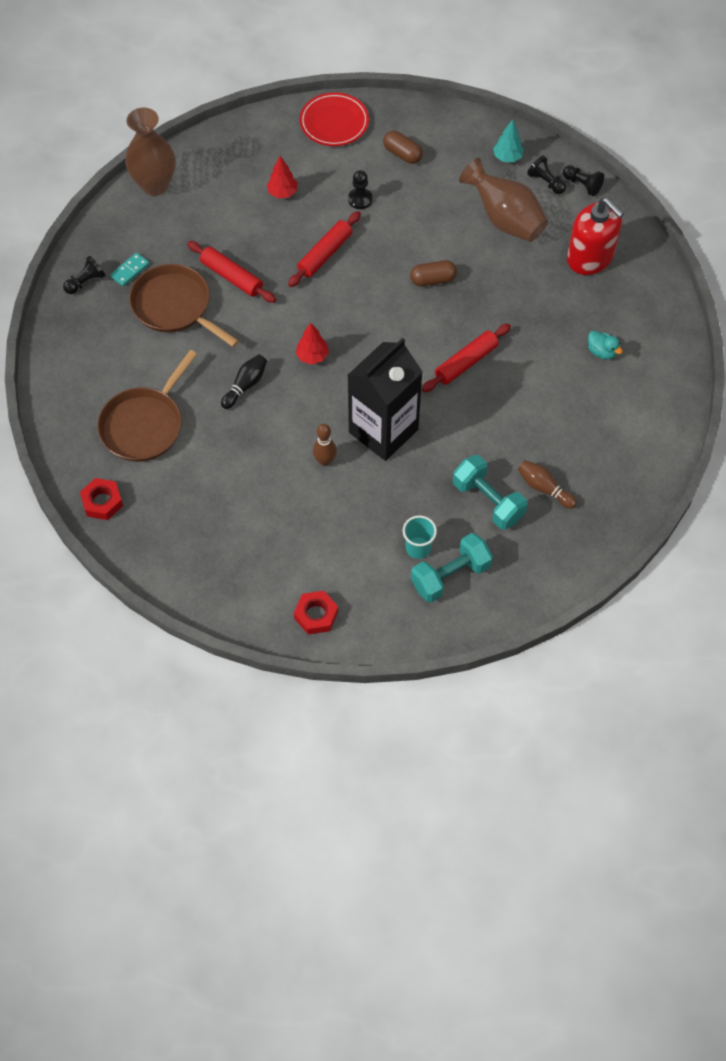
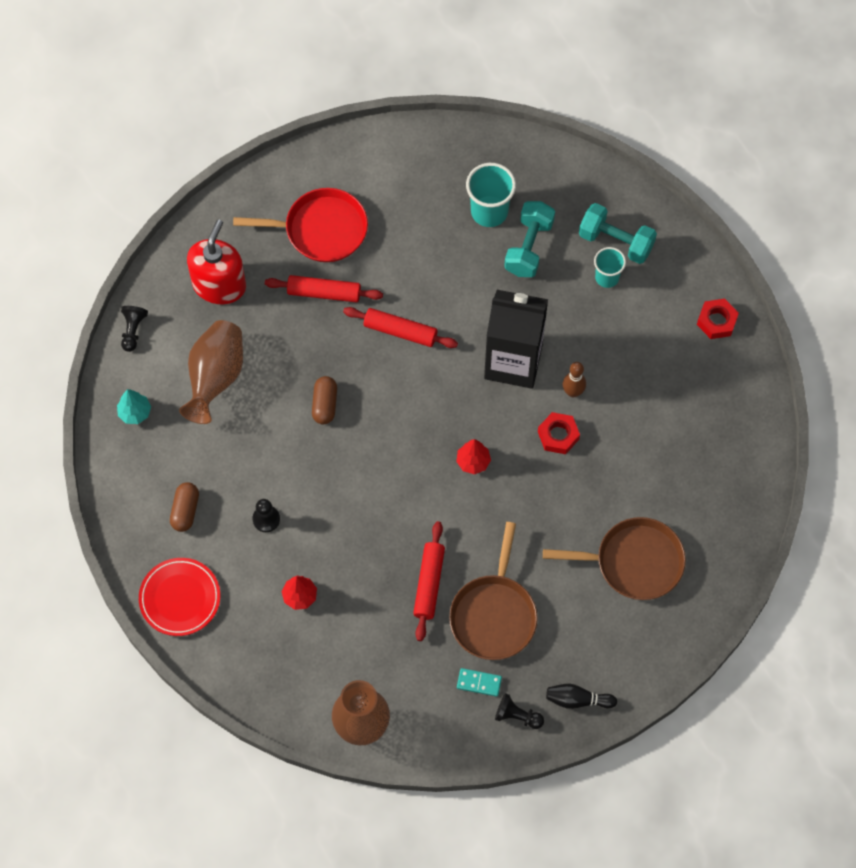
camera: 120 degrees left, 5 degrees up
(102, 502) = (730, 549): red nut -> red nut (558, 435)
(245, 385) = (539, 500): black bowling pin -> black bowling pin (578, 700)
(325, 254) = (352, 515): red rolling pin -> red rolling pin (324, 293)
(433, 280) = (325, 404): brown capsule -> brown capsule turned 45 degrees clockwise
(544, 488) = (489, 211): brown bowling pin -> turquoise cup
(546, 182) = (147, 363): black pawn -> none
(601, 352) = (321, 229): turquoise duck -> red pan

